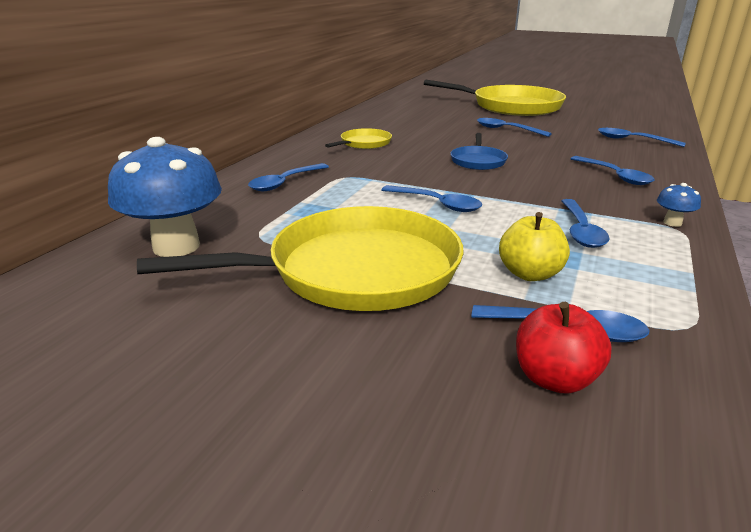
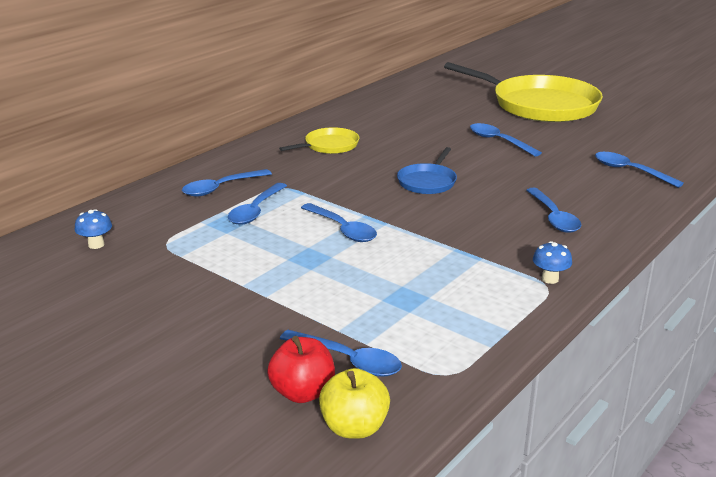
camera: 15 degrees right, 0 degrees up
(176, 246) = (96, 245): blue mushroom -> blue mushroom, size x0.42
(354, 270) = (221, 286): yellow pan -> none
(530, 274) = (362, 310): yellow apple -> yellow apple (354, 427)
(581, 231) = (451, 275): blue spoon -> blue spoon (256, 211)

